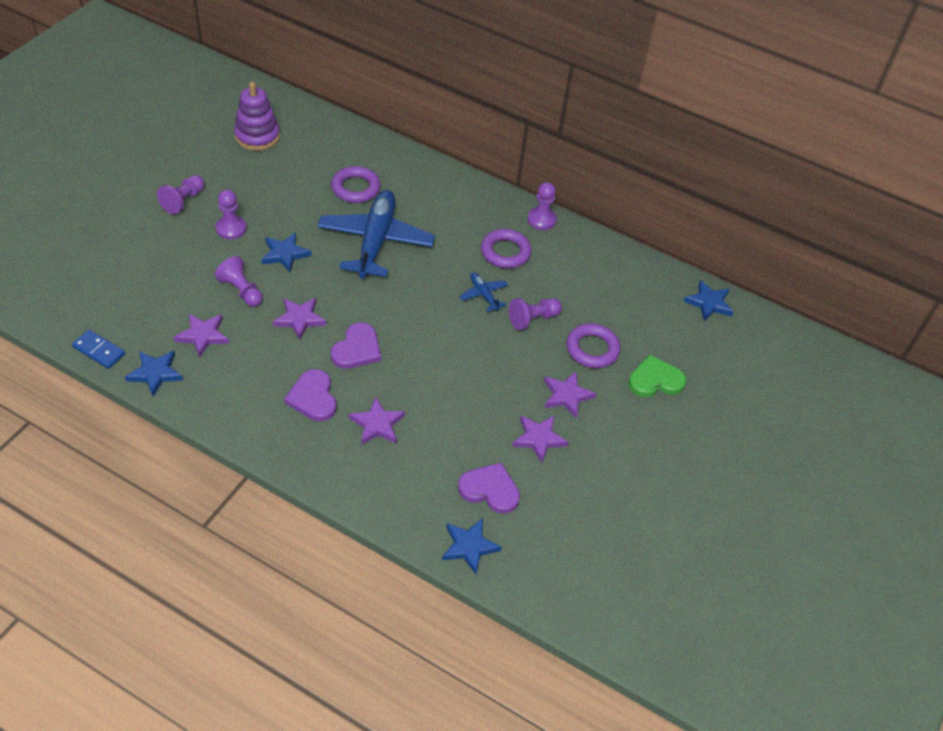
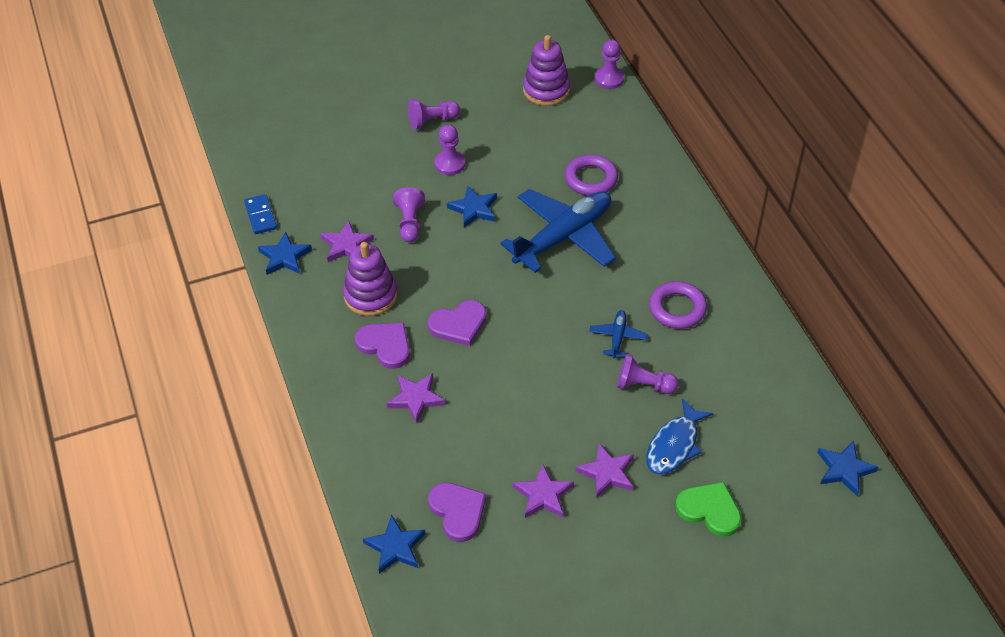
camera: 45 degrees right, 0 degrees up
(263, 365) = (370, 295): none -> purple stacking toy
(299, 319) = (435, 272): purple star -> none
(313, 397) = (385, 345): purple heart -> purple heart turned 105 degrees clockwise
(541, 220) = (744, 295): purple pawn -> purple pawn (609, 79)
(592, 349) = (674, 445): purple ring -> blue fish

